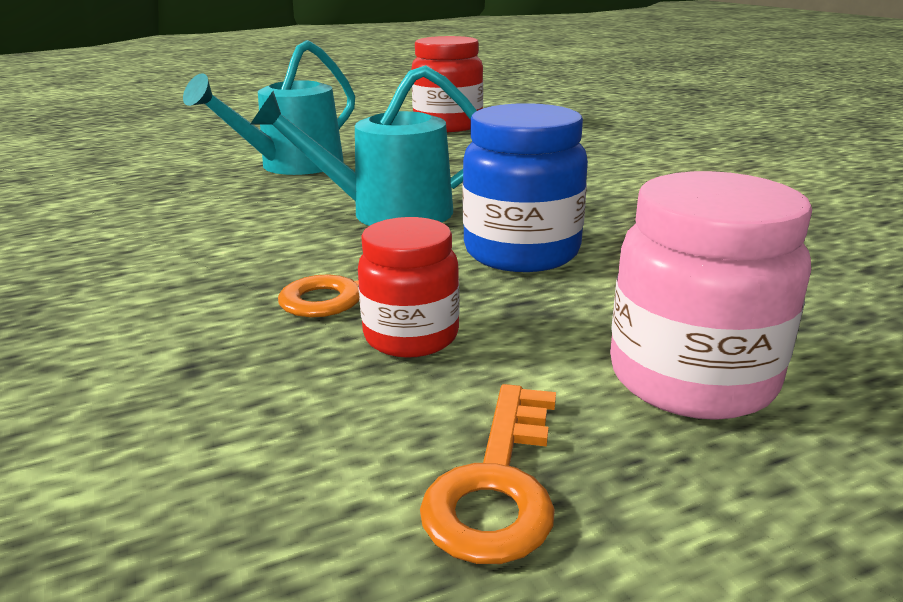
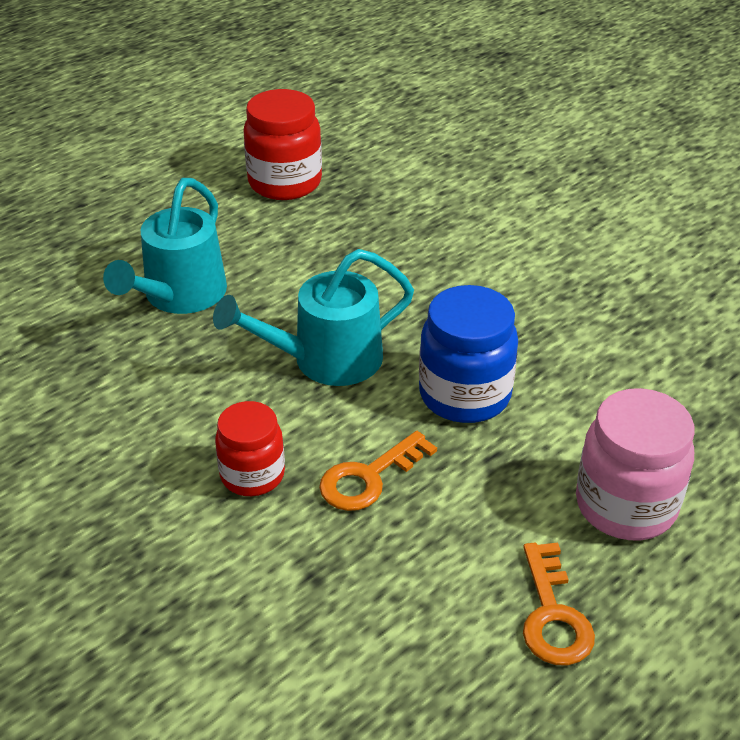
camera: 20 degrees left, 15 degrees up
(411, 336) = (438, 511): red jar -> red jar (252, 475)

